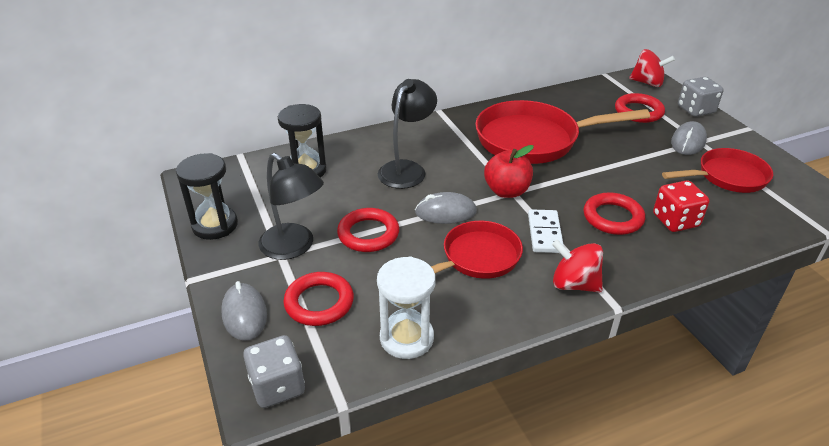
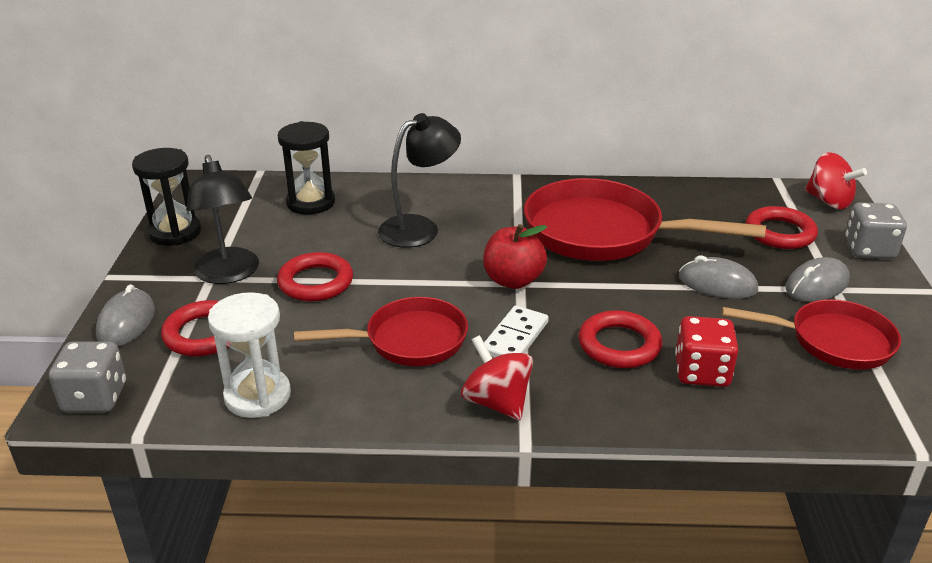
camera: 25 degrees right, 5 degrees down
(445, 212) = (420, 283): grey mouse -> grey mouse (717, 284)

